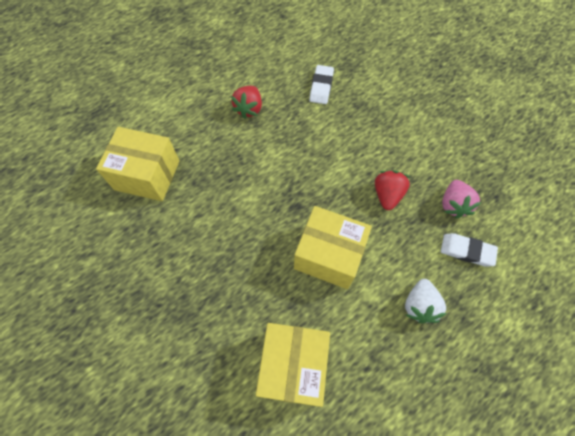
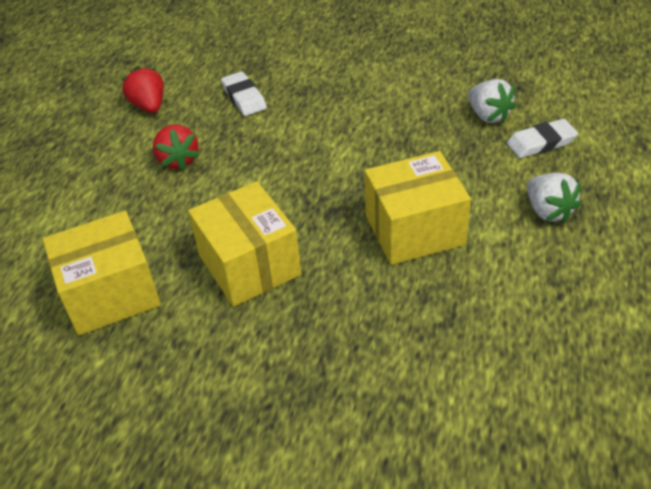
camera: 35 degrees left, 20 degrees down
(293, 366) = (486, 347): yellow box -> yellow box (249, 265)
(387, 195) = (417, 145): red strawberry -> red strawberry (149, 106)
(453, 205) = (488, 115): pink strawberry -> white strawberry

